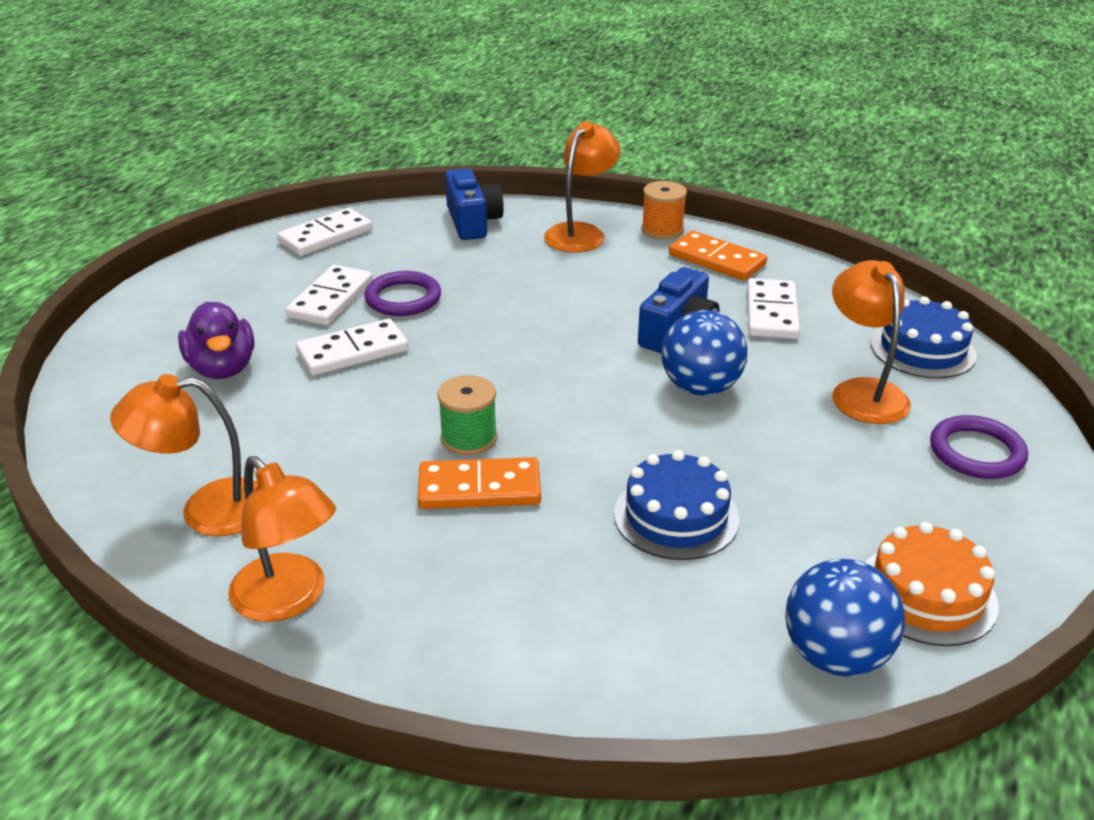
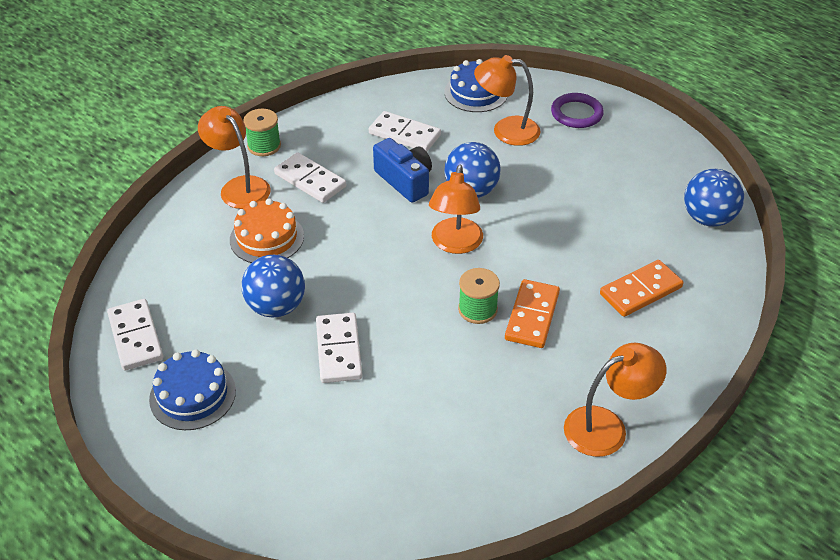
camera: 70 degrees left, 10 degrees up
(207, 510) = (502, 460): orange lamp -> orange lamp (455, 244)
(222, 368) = (320, 434): purple duck -> none
(331, 299) = (251, 350): white domino -> white domino (310, 180)
(403, 298) = (276, 307): purple ring -> blue ball
(472, 222) = (177, 241): blue camera -> none
(662, 230) = (264, 146): orange spool -> green spool
(676, 516) = (588, 239): blue cake -> blue cake (192, 395)
(716, 260) = (324, 135): orange domino -> orange domino (641, 291)
(926, 594) = (675, 174): orange cake -> orange cake (267, 238)

